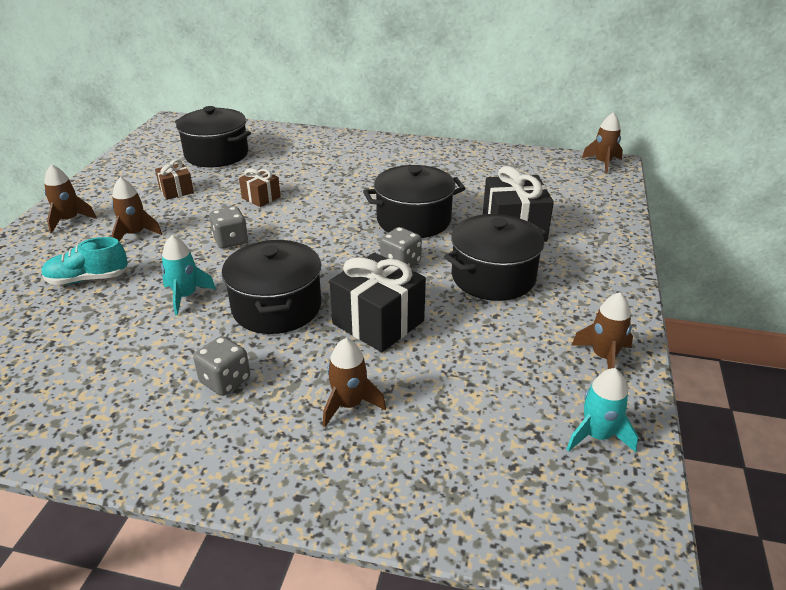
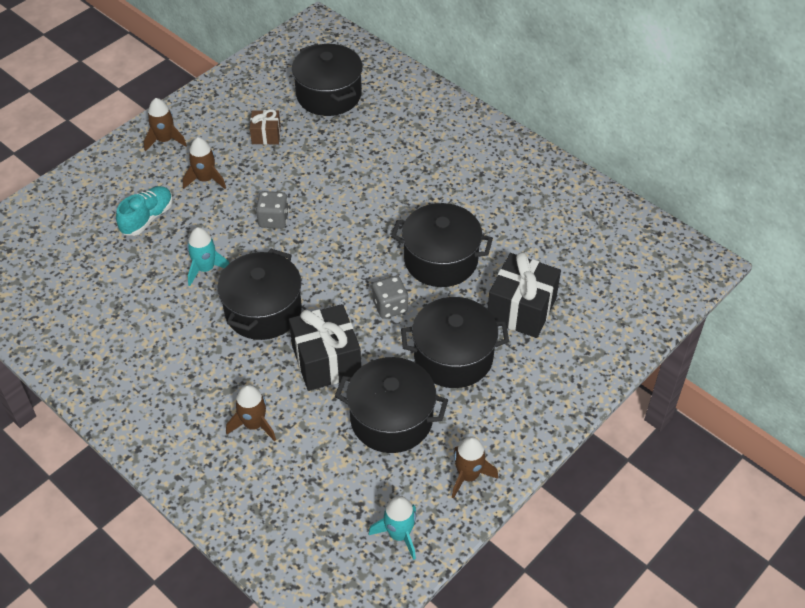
camera: 30 degrees right, 15 degrees up
(88, 279) = (147, 218): turquoise shoe -> turquoise shoe turned 105 degrees clockwise
(225, 381) = (187, 364): grey dice -> none
(261, 197) = (330, 174): brown gift -> none
(486, 342) = (391, 419): none -> black pot
(603, 163) = (696, 259): brown rocket -> none

